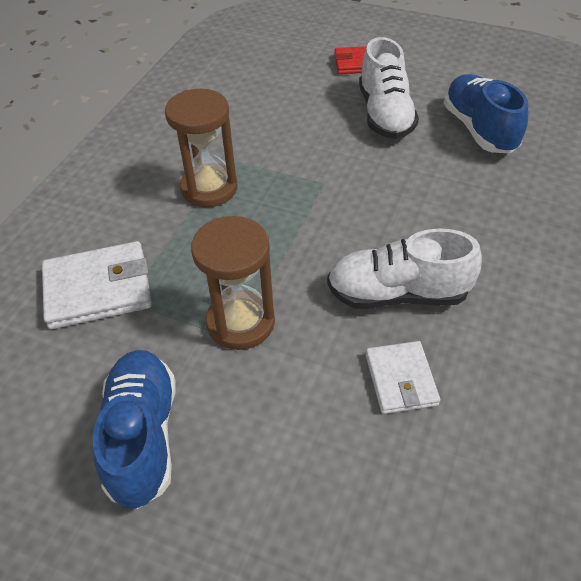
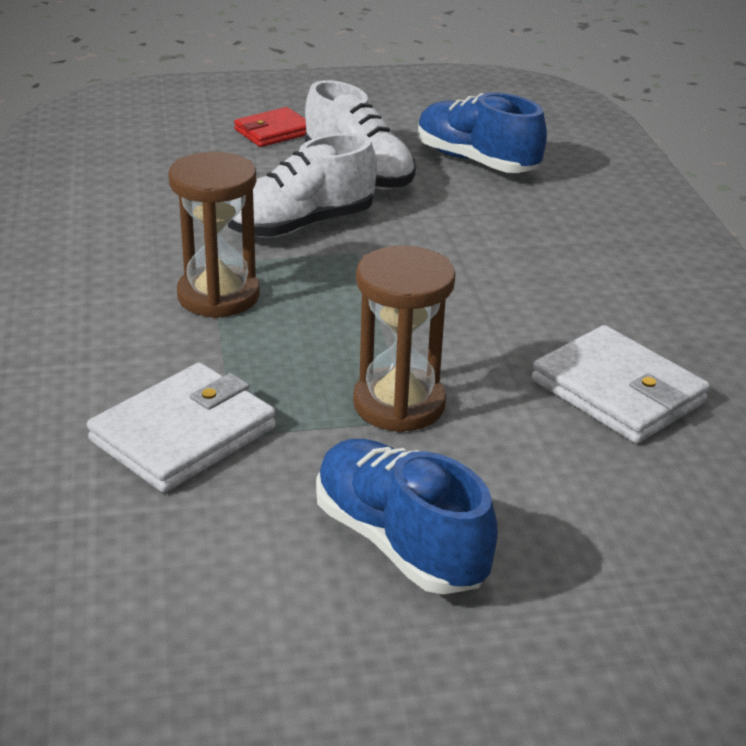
camera: 35 degrees left, 15 degrees down
(397, 294) = (540, 324): white shoe -> white shoe (301, 225)
(400, 380) = (618, 391): white wallet -> white wallet, size x1.58

